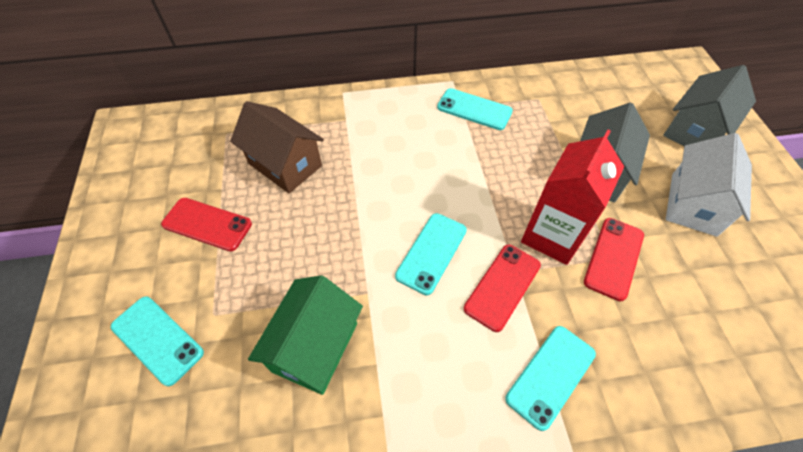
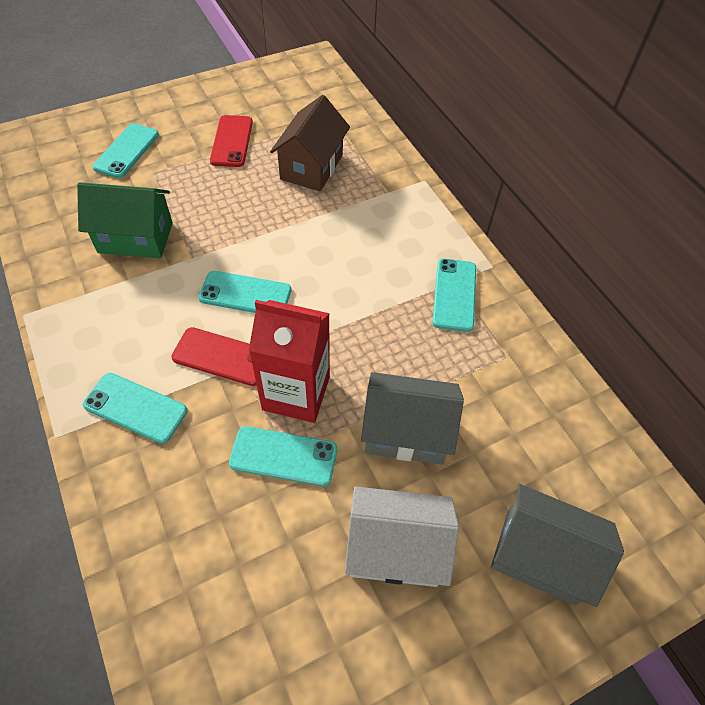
camera: 70 degrees right, 0 degrees up
(614, 258) = (283, 456): red phone -> turquoise phone

